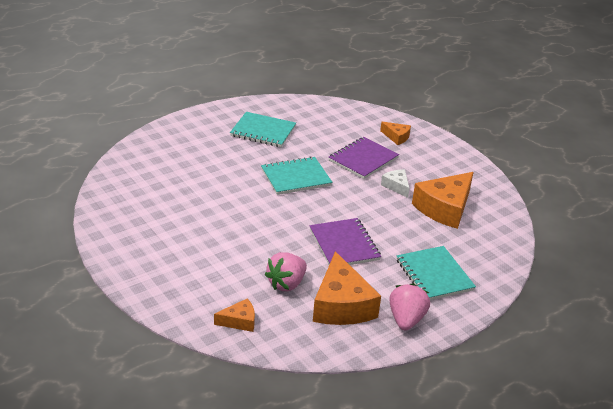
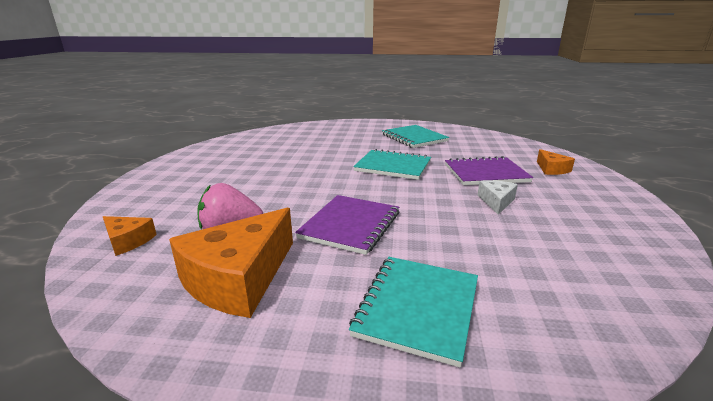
camera: 45 degrees right, 10 degrees down
(406, 319) = (279, 345): pink strawberry -> none
(444, 208) = (541, 241): orange cheese -> none

